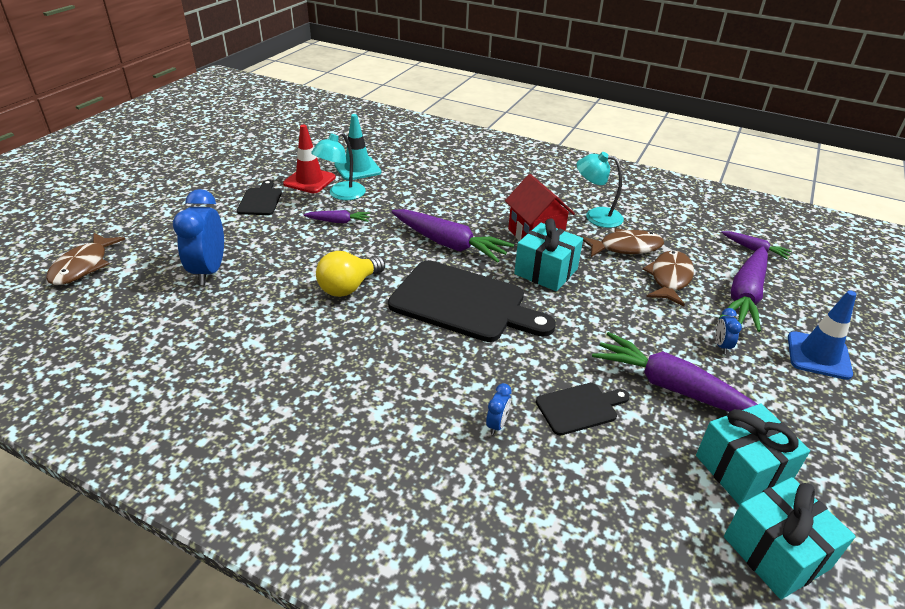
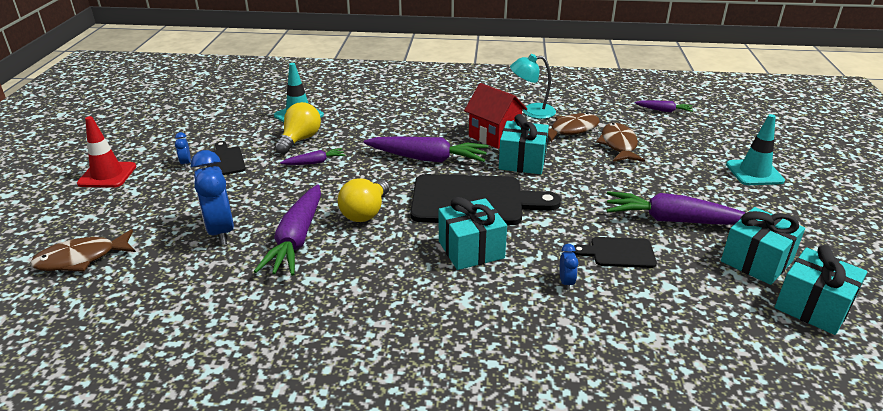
camera: 20 degrees left, 5 degrees down
(83, 266) = (81, 259): brown fish -> brown fish turned 75 degrees clockwise
(309, 180) = (260, 134): red traffic cone -> red traffic cone (107, 175)
(341, 194) = (300, 140): turquoise lamp -> yellow light bulb
(423, 357) = (471, 250): none -> turquoise gift
(580, 408) = (618, 253): black cutting board -> black cutting board turned 135 degrees counterclockwise
(721, 346) = (687, 183): blue clock -> blue clock (186, 163)
(745, 296) = (679, 144): purple carrot -> purple carrot (297, 239)
(818, 355) = (754, 173): blue traffic cone -> turquoise traffic cone

